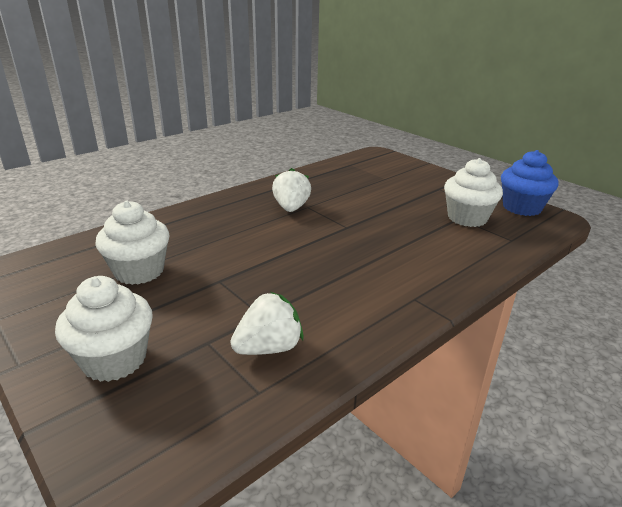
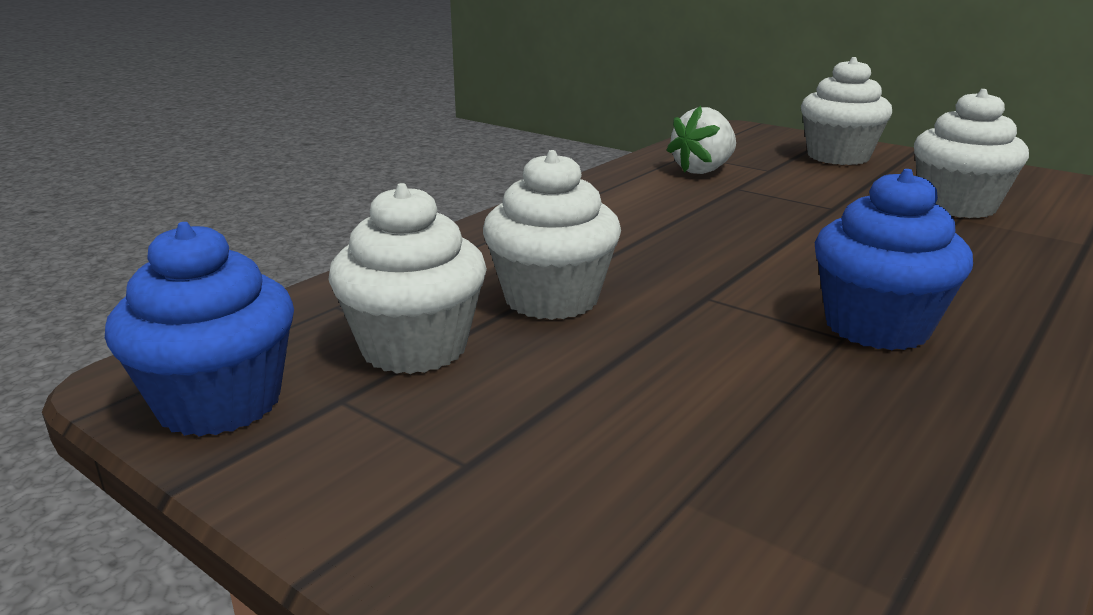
camera: 170 degrees right, 5 degrees down
(291, 208) = (876, 326): white strawberry -> blue cupcake
(415, 232) = (551, 299): none -> white cupcake

